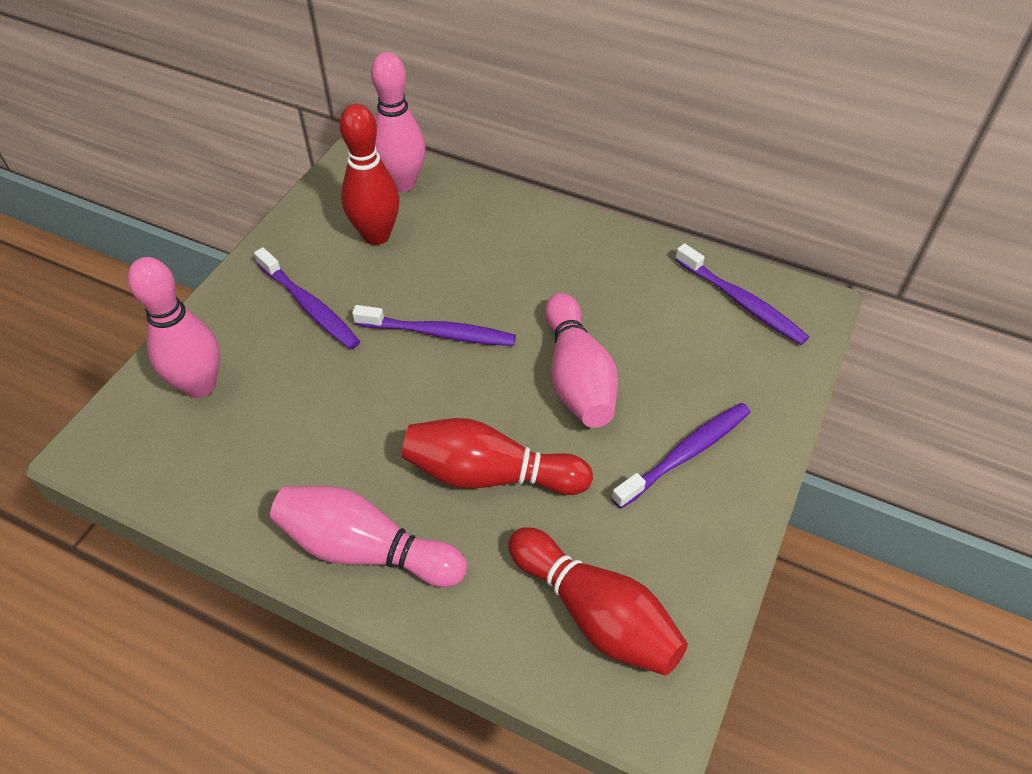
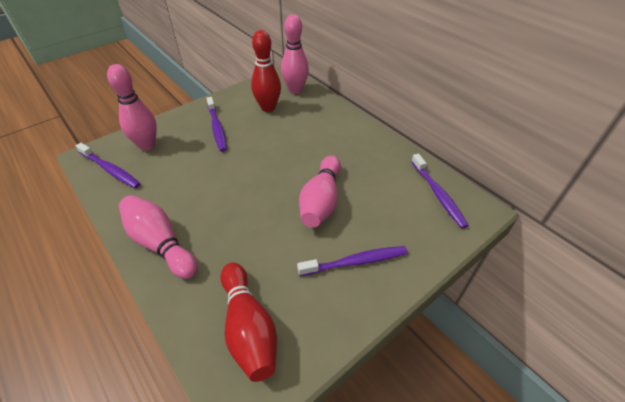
camera: 25 degrees right, 5 degrees down
(439, 333) = (266, 158): purple toothbrush -> purple toothbrush (110, 170)
(490, 474) = (244, 232): red bowling pin -> none

